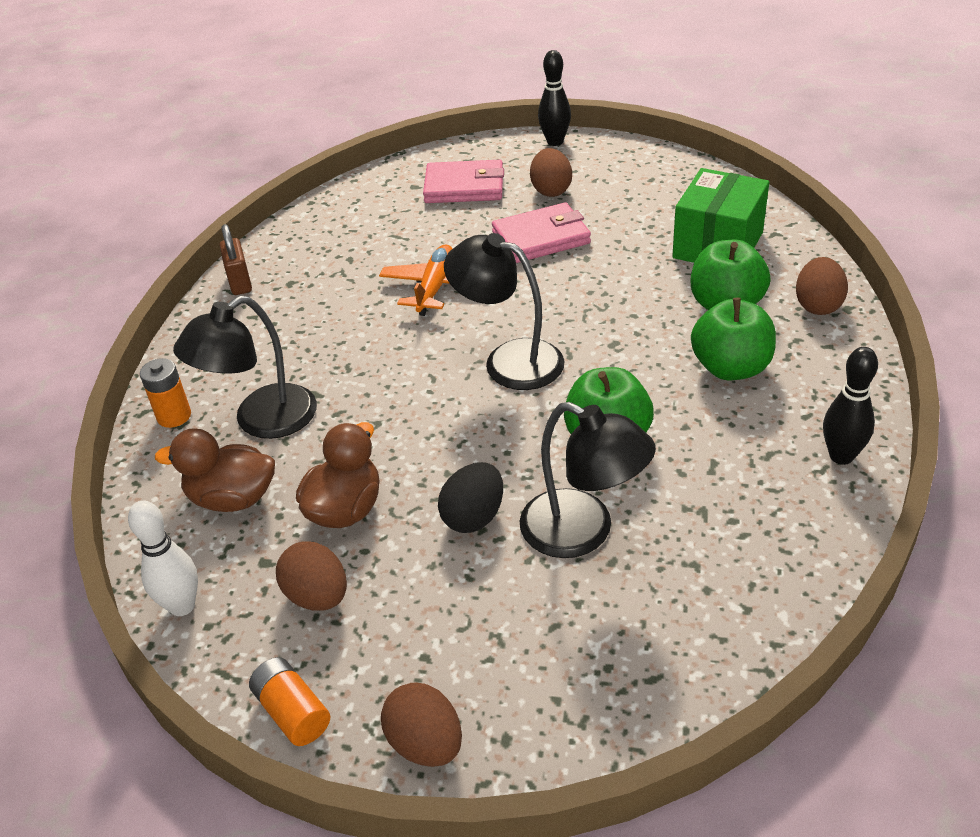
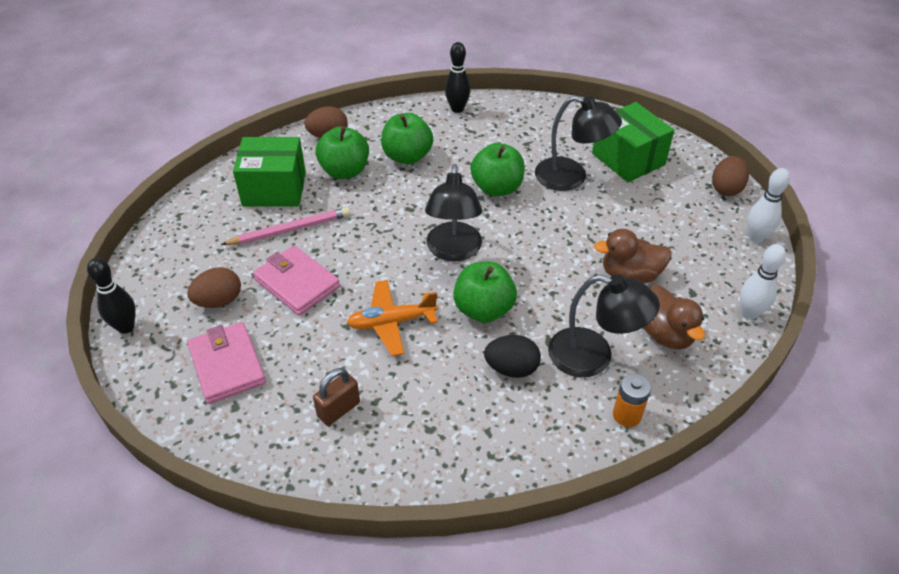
camera: 120 degrees left, 5 degrees up
(240, 282) = (448, 471): brown padlock -> brown padlock (339, 409)
(292, 712) = (756, 237): orange battery -> white bowling pin
(317, 596) = (692, 259): brown egg -> none
(398, 357) = (483, 309): none -> green apple
(474, 517) = (593, 220): black egg -> black egg (511, 368)
(583, 532) = (571, 177): black lamp -> black lamp turned 105 degrees clockwise
(589, 633) = (628, 159): none -> green box
(632, 246) = (290, 230): none -> pink pencil

